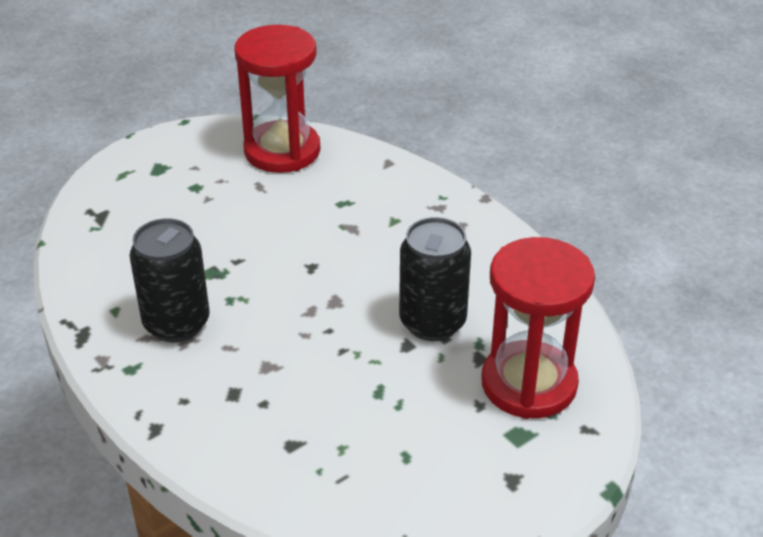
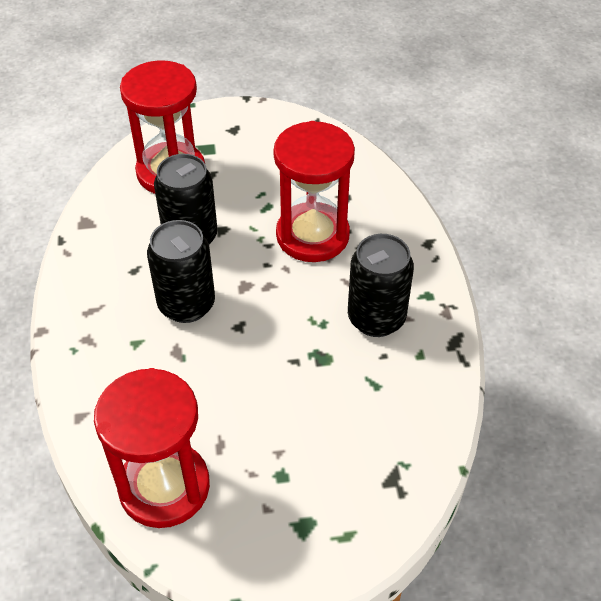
camera: 150 degrees left, 10 degrees up
(300, 379) = (312, 235): none -> red hourglass
(377, 263) = (186, 304): none -> black can

